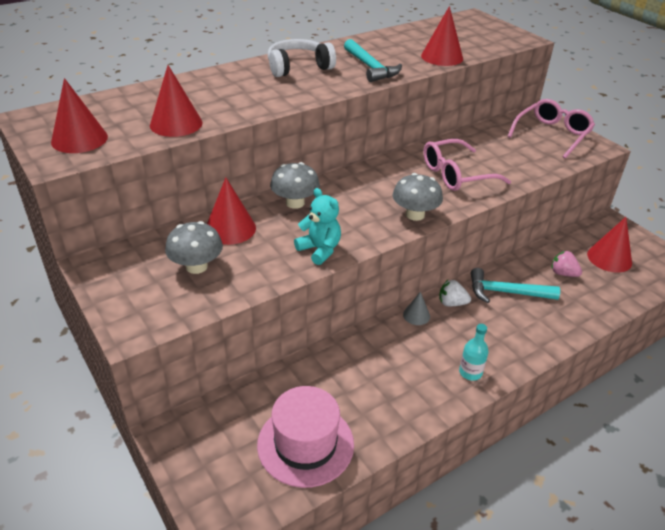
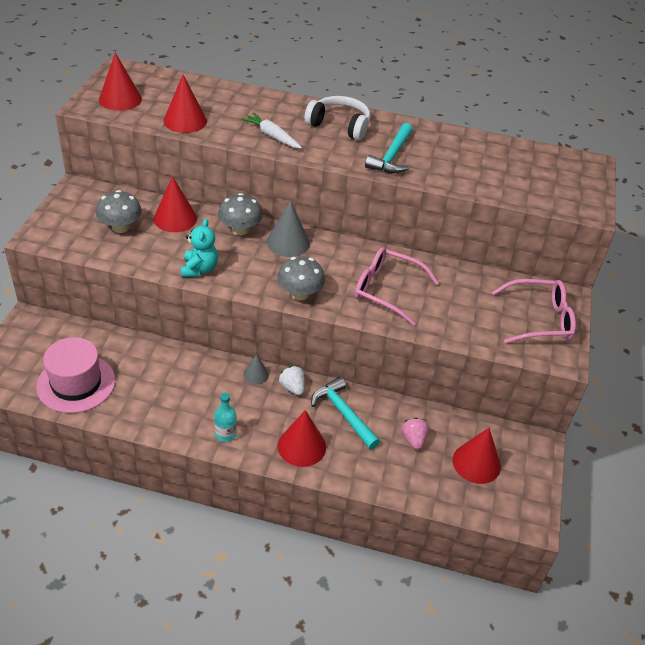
camera: 45 degrees right, 5 degrees up
(267, 98) = (272, 136): none -> white carrot
(343, 188) = (288, 242): none -> grey cone
(442, 57) = (470, 182): red cone -> red cone (301, 446)

